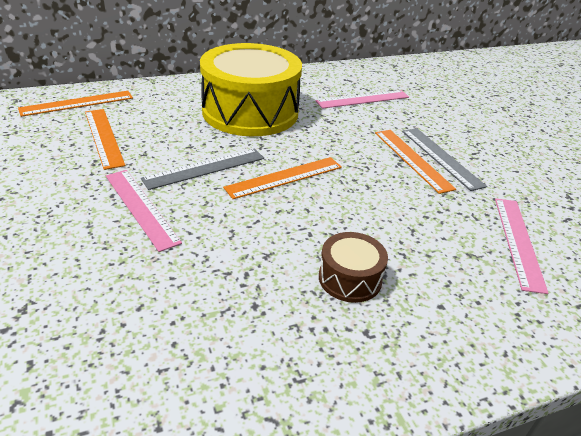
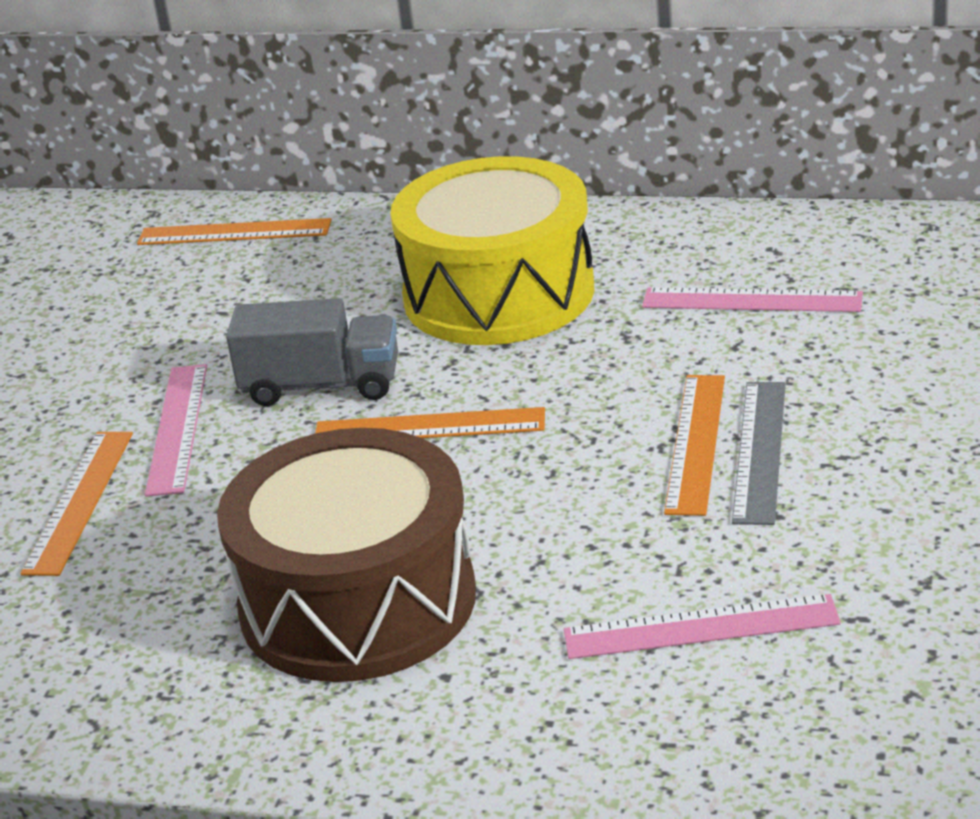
camera: 40 degrees right, 5 degrees down
(103, 137) = (222, 302): orange ruler -> orange ruler (79, 501)
(205, 168) = (321, 385): grey ruler -> grey truck
(350, 278) = (358, 601): brown drum -> brown drum, size x2.26
(518, 242) = (701, 627): pink ruler -> pink ruler turned 45 degrees clockwise

